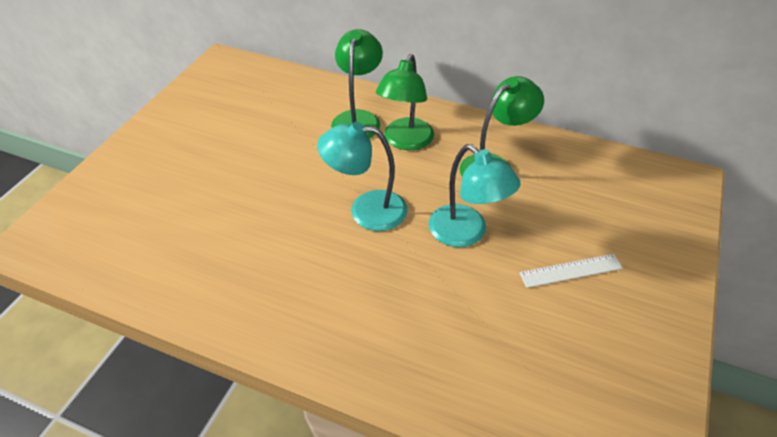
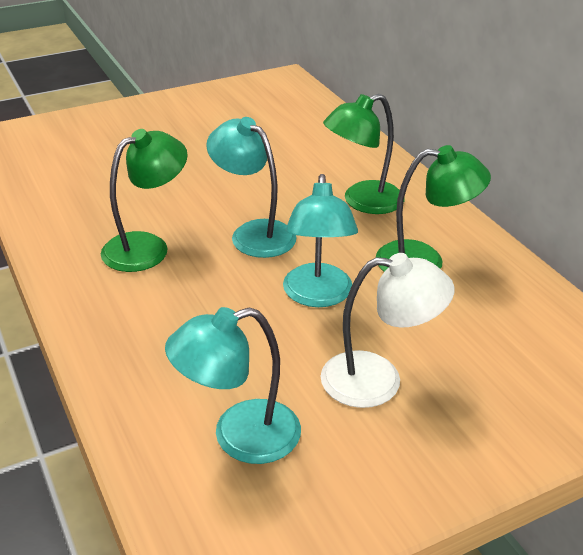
camera: 40 degrees right, 10 degrees down
(358, 119) = (342, 166): green lamp -> green lamp (147, 247)
(549, 372) = (239, 436): none -> turquoise lamp
(571, 270) = (378, 380): white ruler -> white lamp

